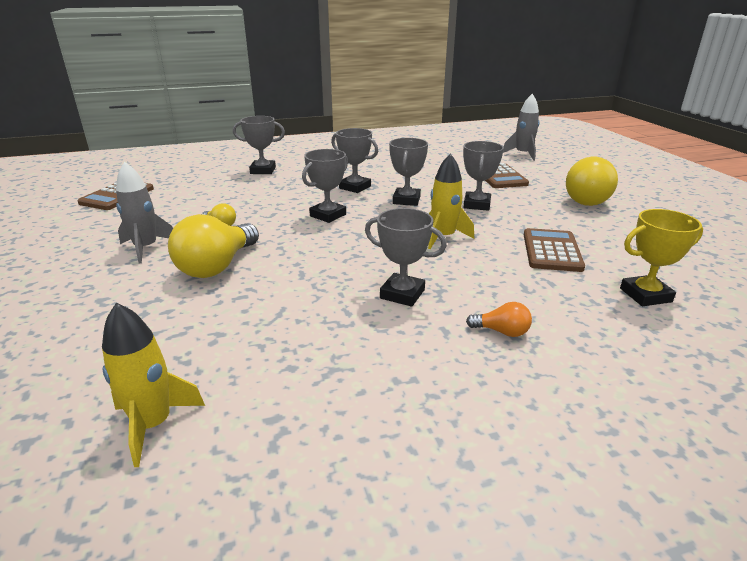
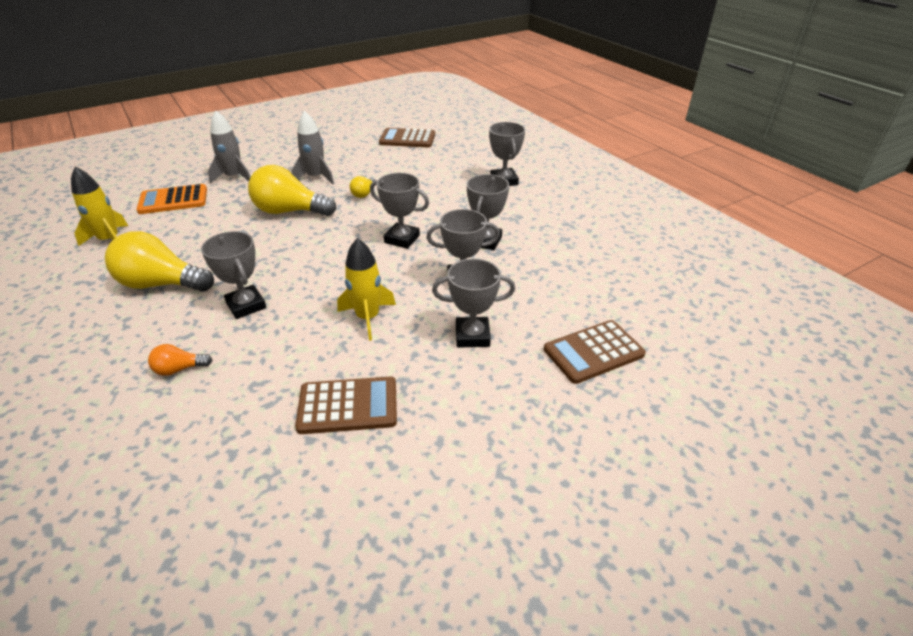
camera: 75 degrees right, 10 degrees up
(74, 361) = (173, 200): none -> orange calculator
(402, 294) = (246, 305): grey trophy -> grey trophy turned 45 degrees counterclockwise
(502, 331) = (179, 369): orange light bulb -> orange light bulb turned 75 degrees clockwise
(523, 154) = (733, 375): grey rocket -> grey rocket (234, 177)
(587, 199) = (546, 453): yellow light bulb -> yellow light bulb (161, 284)
(645, 295) = (240, 489): yellow trophy -> none

